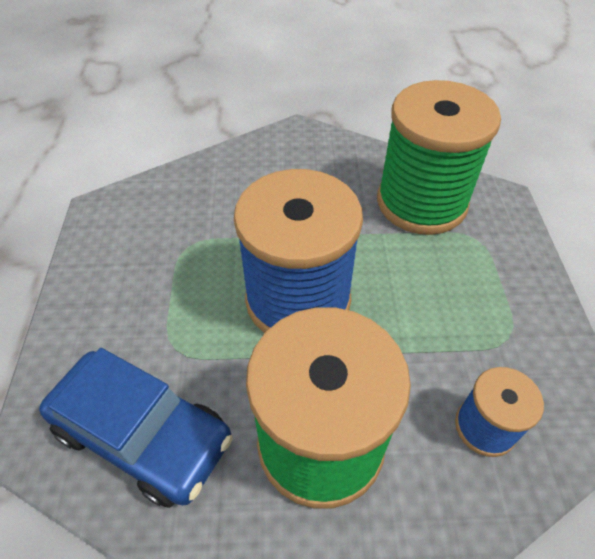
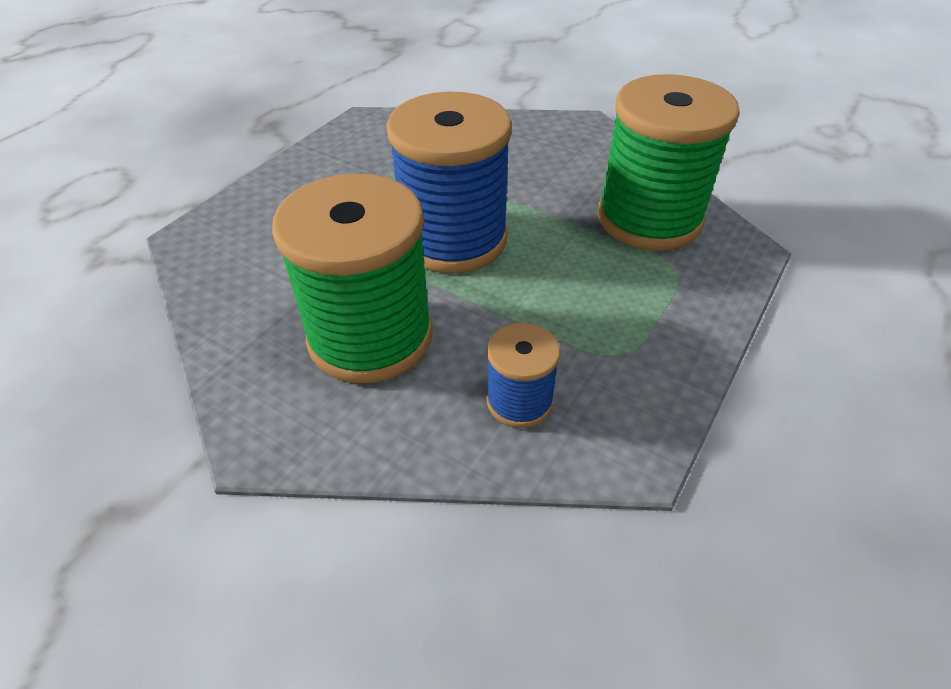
camera: 35 degrees right, 5 degrees down
(143, 434) = (255, 267): blue car -> none

